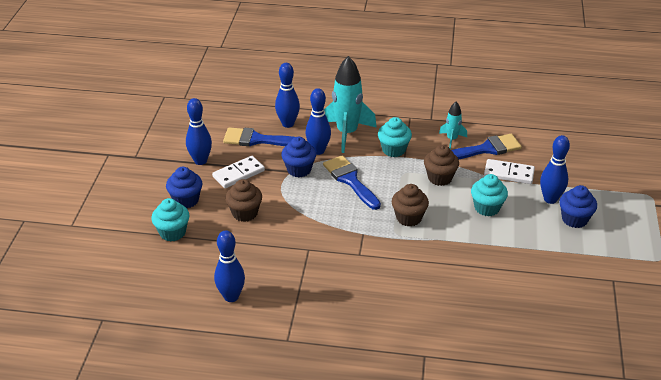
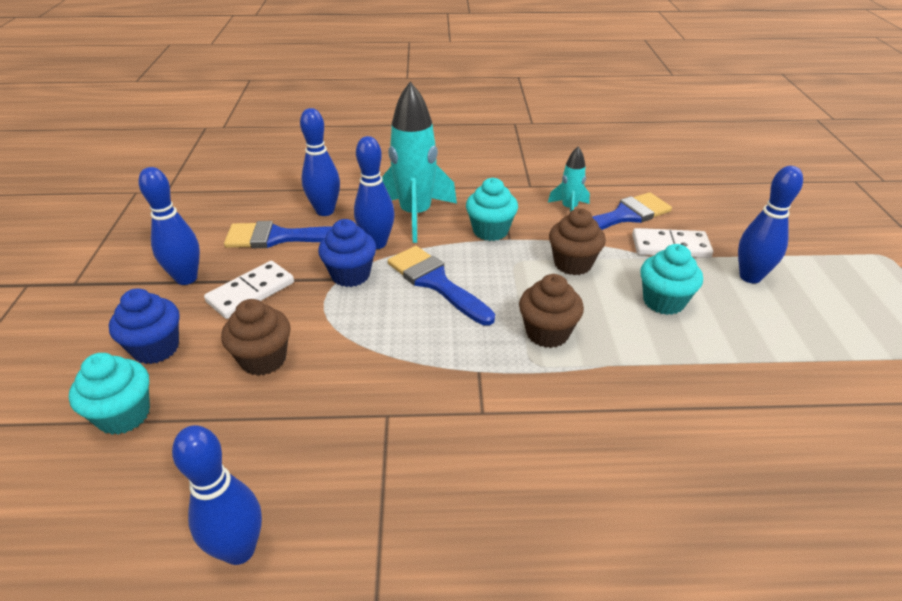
camera: 10 degrees left, 0 degrees up
(574, 219) = (804, 304): blue cupcake -> none

